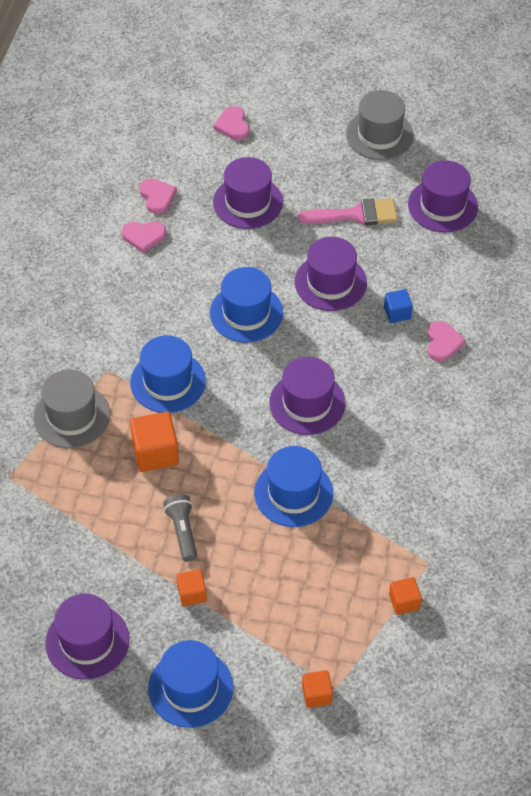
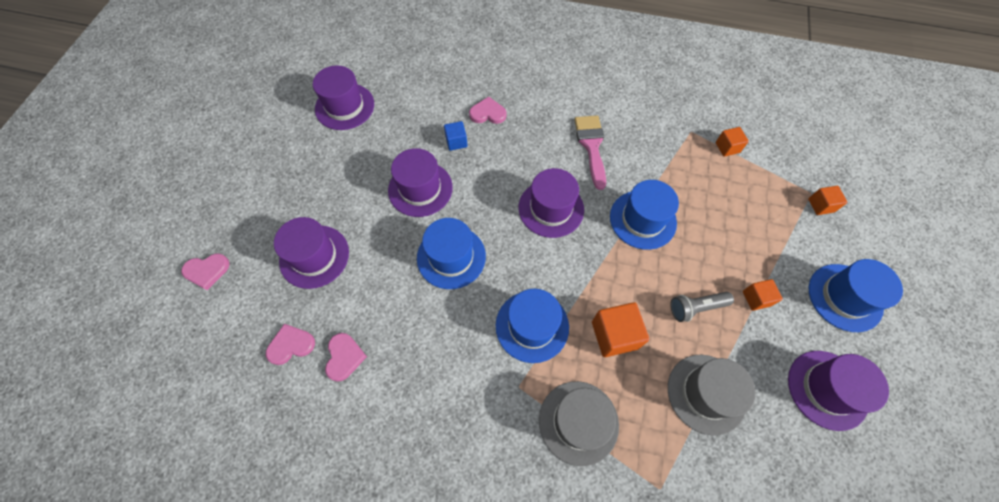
camera: 90 degrees left, 10 degrees up
(355, 214) = (344, 168): pink brush -> pink brush (591, 146)
(379, 135) = (253, 147): grey hat -> grey hat (706, 393)

